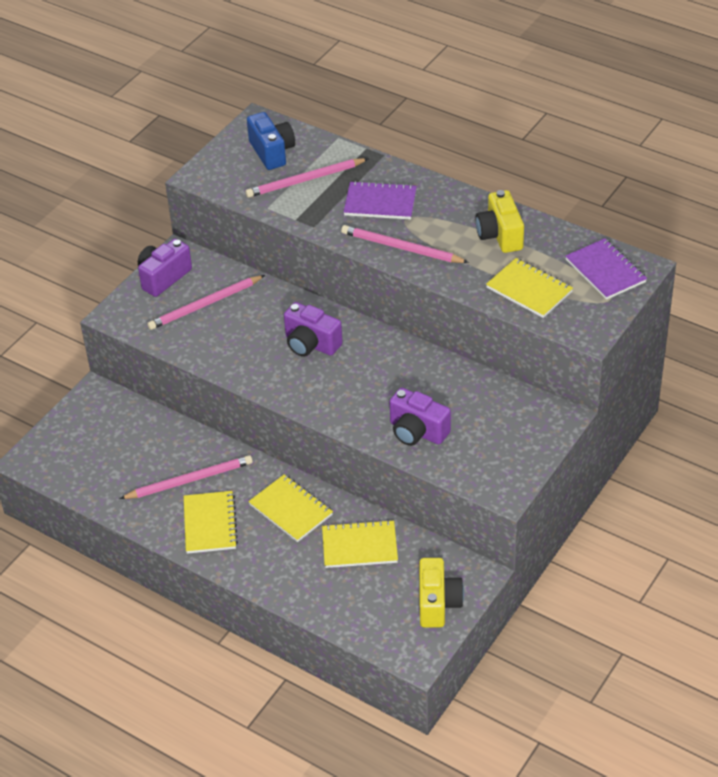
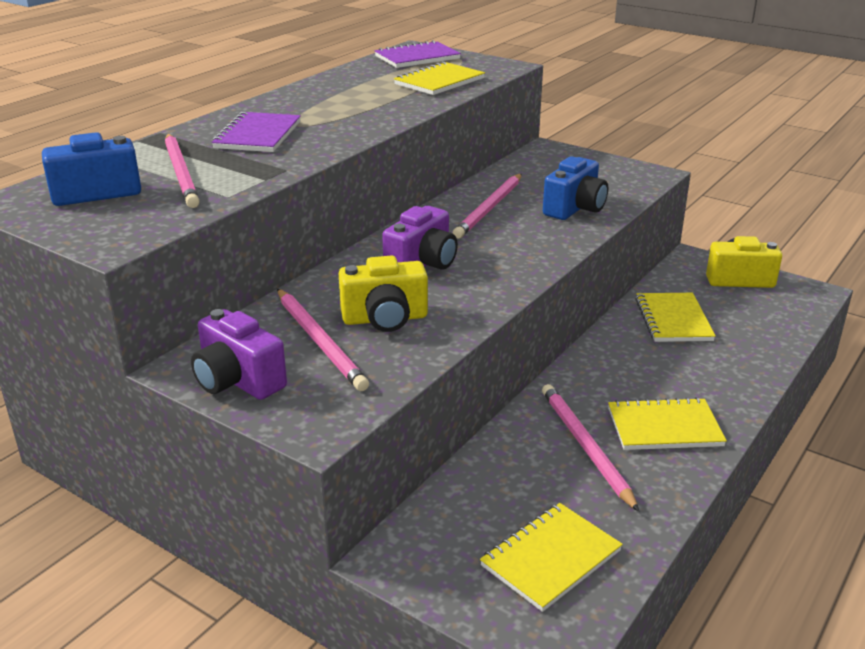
camera: 90 degrees left, 15 degrees down
(291, 510) = (626, 364): yellow notebook -> yellow notebook (550, 558)
(401, 248) = (351, 127): pink pencil -> pink pencil (489, 208)
(417, 431) = (575, 208): purple camera -> blue camera
(500, 235) = (346, 89): yellow camera -> yellow camera (385, 319)

